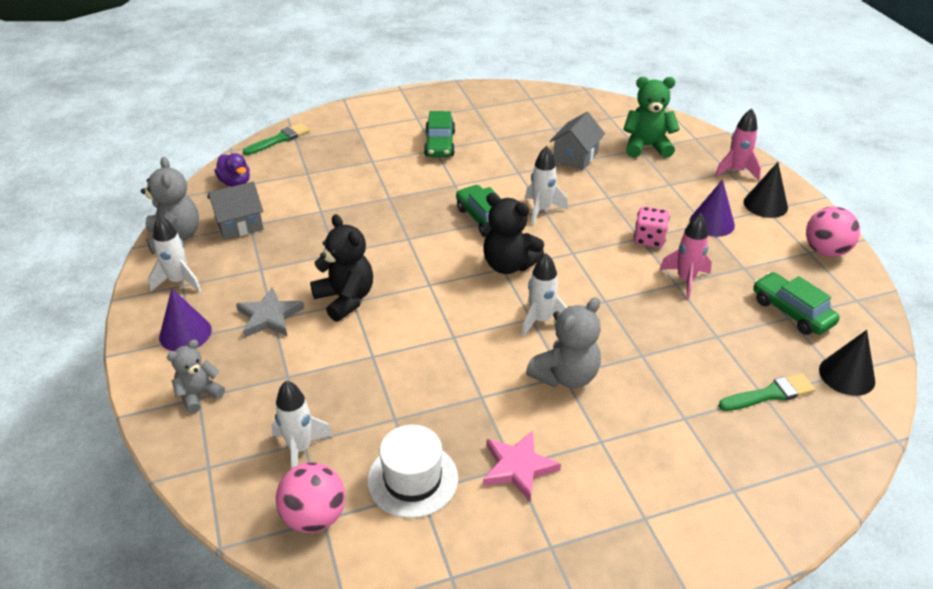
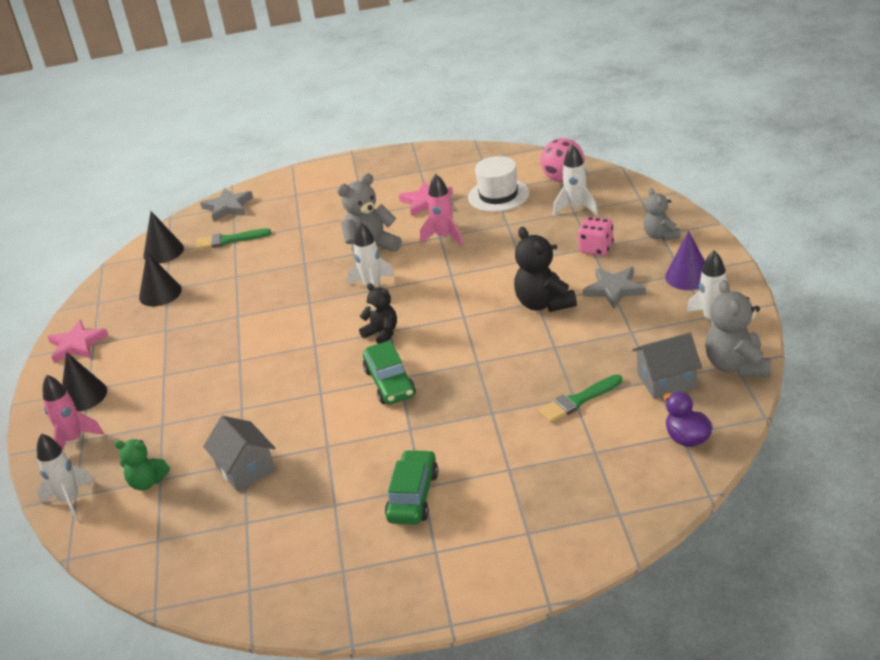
camera: 165 degrees left, 5 degrees down
(199, 395) = (661, 235): grey teddy bear -> grey teddy bear turned 105 degrees clockwise
(279, 139) = (642, 513): green brush -> green brush (578, 400)
(508, 265) = (382, 334): black teddy bear -> black teddy bear, size x0.64
(541, 210) = (323, 393): white rocket -> white rocket (70, 500)
(575, 156) = (245, 468): grey house -> grey house turned 75 degrees counterclockwise
(646, 147) = (147, 482): green teddy bear -> green teddy bear, size x0.64
(649, 239) = (231, 358): pink dice -> pink dice (596, 248)
(685, 280) = (226, 319): pink rocket -> pink rocket (444, 237)
(712, 223) = (156, 375): purple cone -> none
(791, 312) = (160, 293): green car -> black cone
(824, 462) = (228, 207): none -> grey star
(825, 251) = (77, 345): pink ball -> pink star

